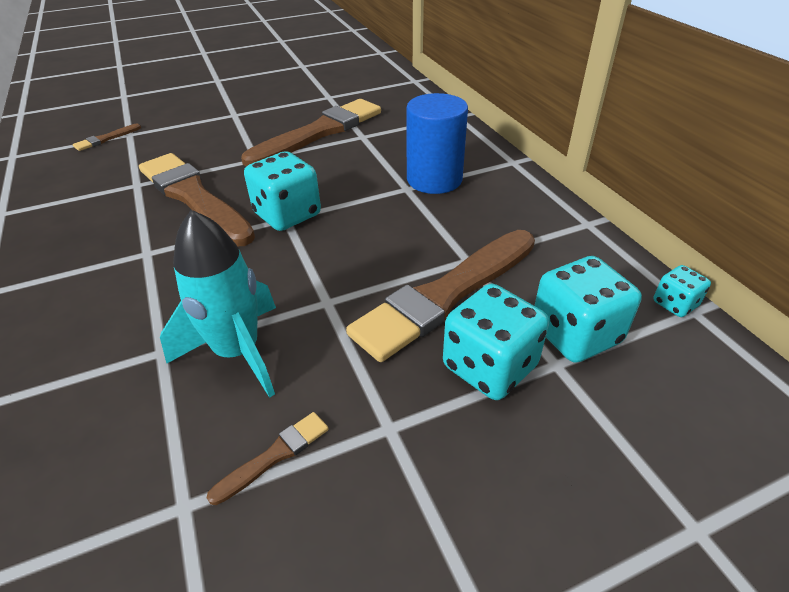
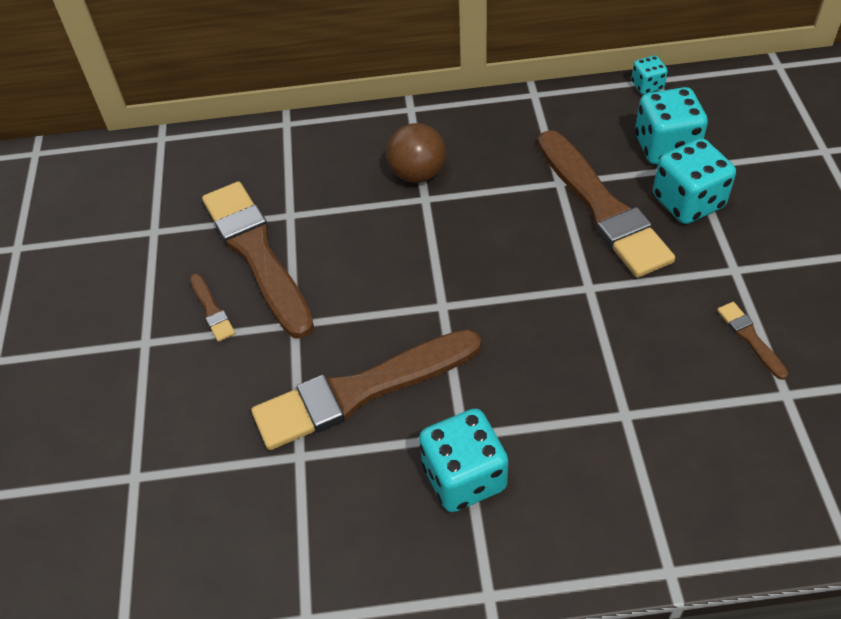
camera: 70 degrees left, 10 degrees up
(106, 139) = (133, 508): brown brush -> brown brush (212, 310)
(238, 352) = (639, 356): turquoise rocket -> none
(287, 215) = (436, 303): turquoise dice -> turquoise dice (464, 477)
(434, 179) = (417, 174): blue cylinder -> brown ball

